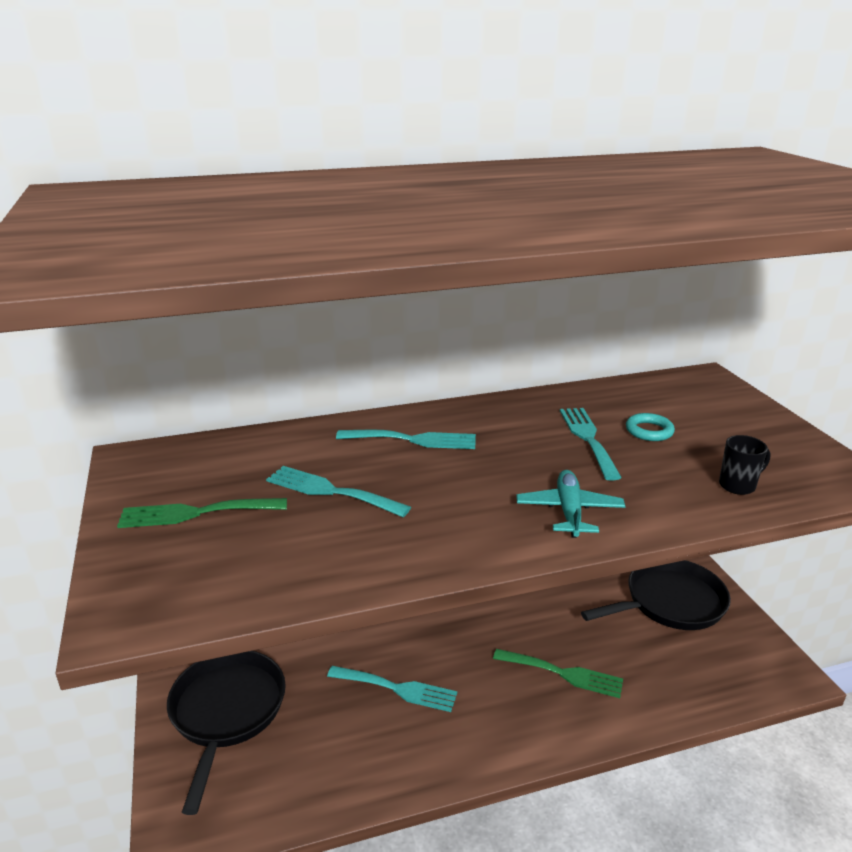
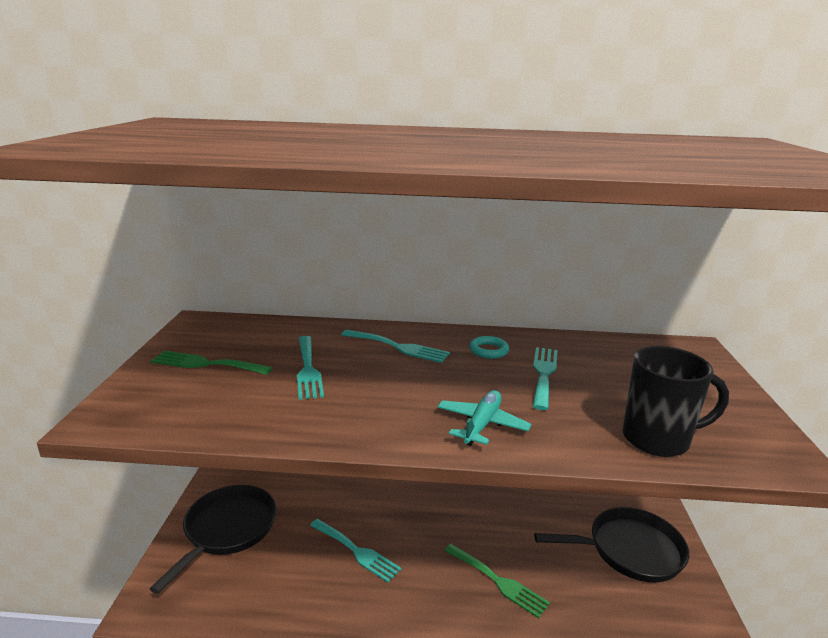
camera: 20 degrees right, 5 degrees down
(330, 491) = (308, 369): turquoise fork -> turquoise fork turned 150 degrees counterclockwise
(649, 431) = (605, 379): turquoise ring -> turquoise ring (488, 350)
(738, 485) = (658, 439): black mug -> black mug, size x1.89

